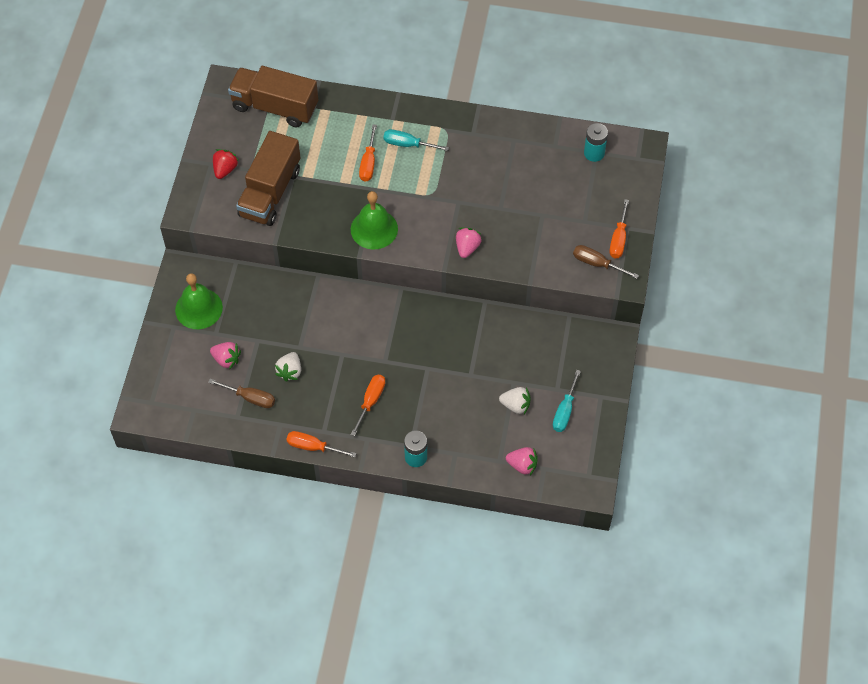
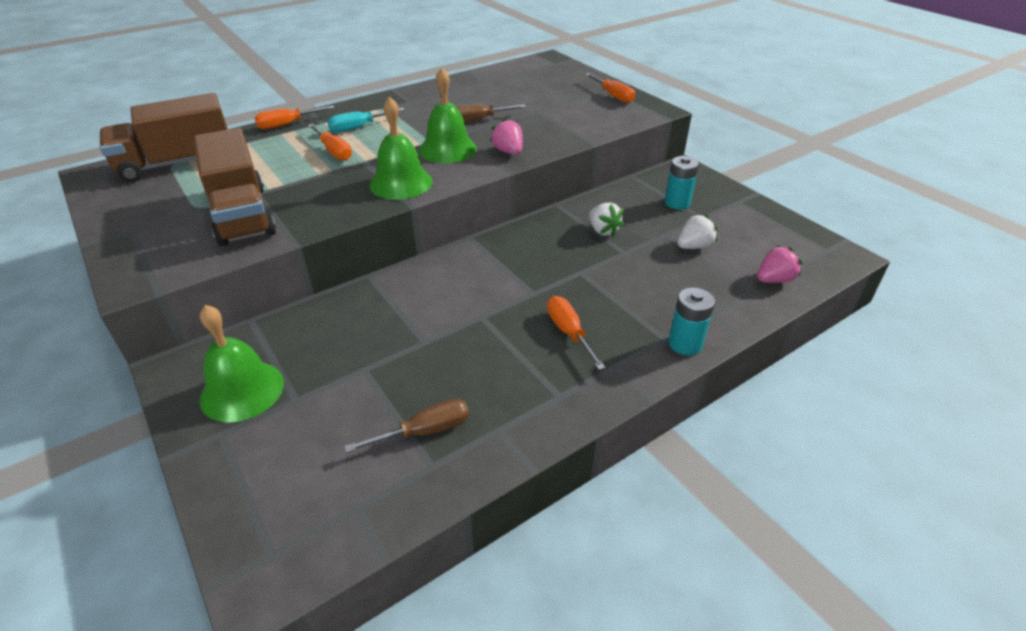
camera: 45 degrees left, 20 degrees down
(225, 169) = (158, 225): red strawberry -> none
(226, 359) = (342, 415): pink strawberry -> none
(290, 371) = (442, 370): white strawberry -> white strawberry (603, 230)
(313, 447) = (571, 420): orange screwdriver -> orange screwdriver (287, 124)
(435, 215) = (448, 149): none -> green bell
(564, 411) = (733, 225): turquoise screwdriver -> none
(594, 153) = (521, 73): turquoise battery -> turquoise battery (677, 203)
(597, 263) = (623, 112): brown screwdriver -> brown screwdriver (479, 120)

